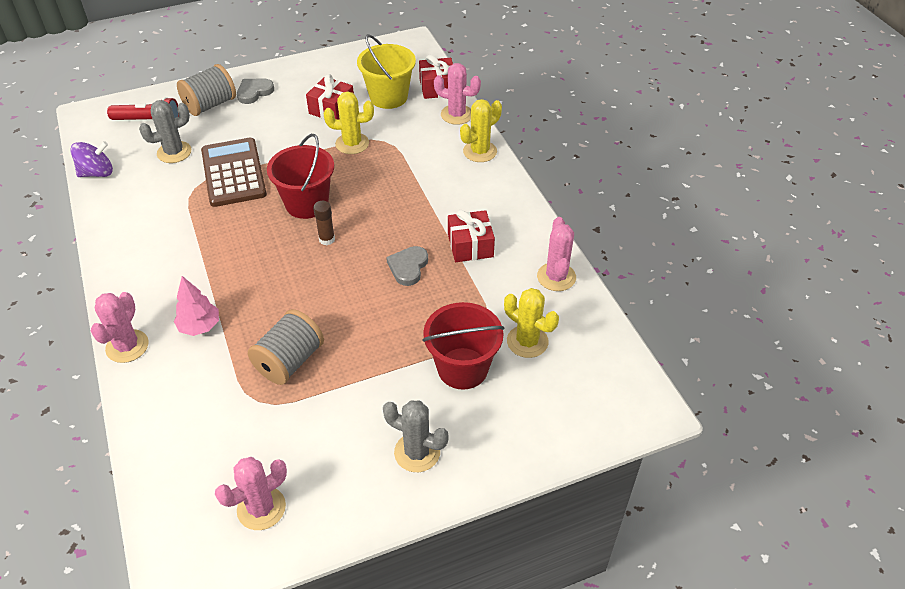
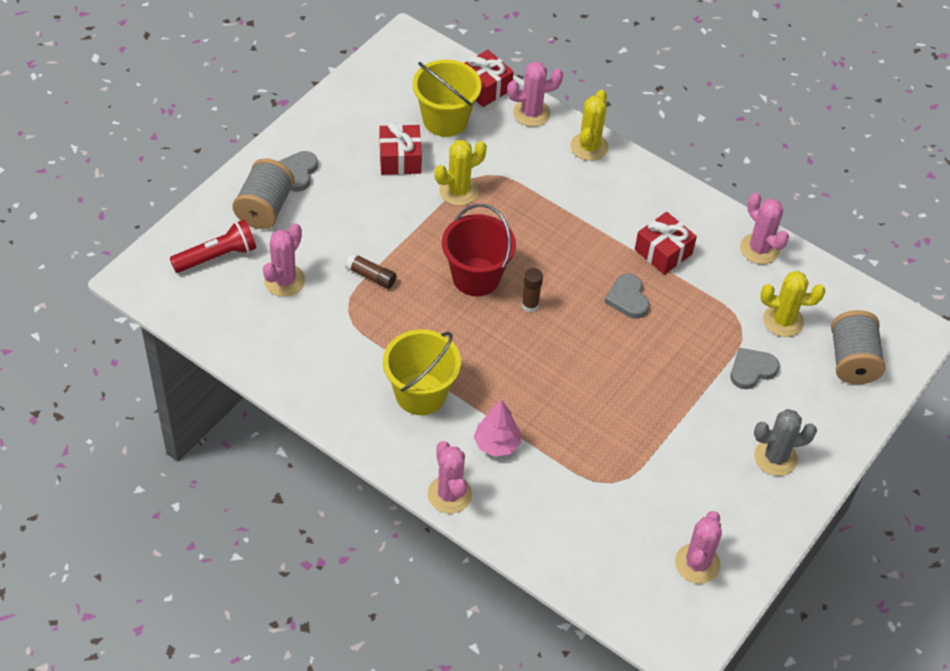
camera: 35 degrees left, 5 degrees up
(97, 173) = (226, 340): purple spinning top -> none
(174, 152) = (284, 280): grey cactus -> pink cactus
(184, 265) = (420, 394): none -> yellow bucket
(234, 173) = (371, 276): brown calculator -> brown glue stick
(289, 361) = (605, 435): grey spool -> grey spool (852, 360)
(462, 368) = (751, 370): red bucket -> grey heart

